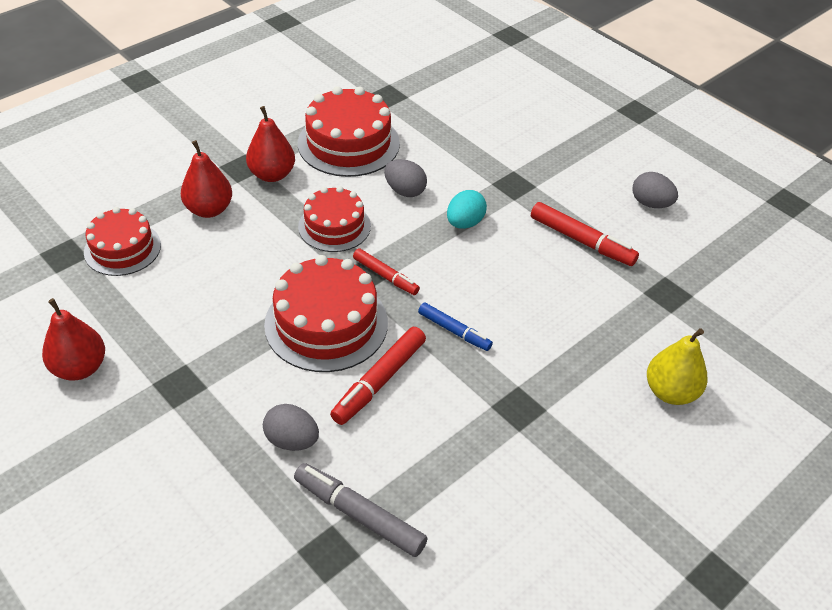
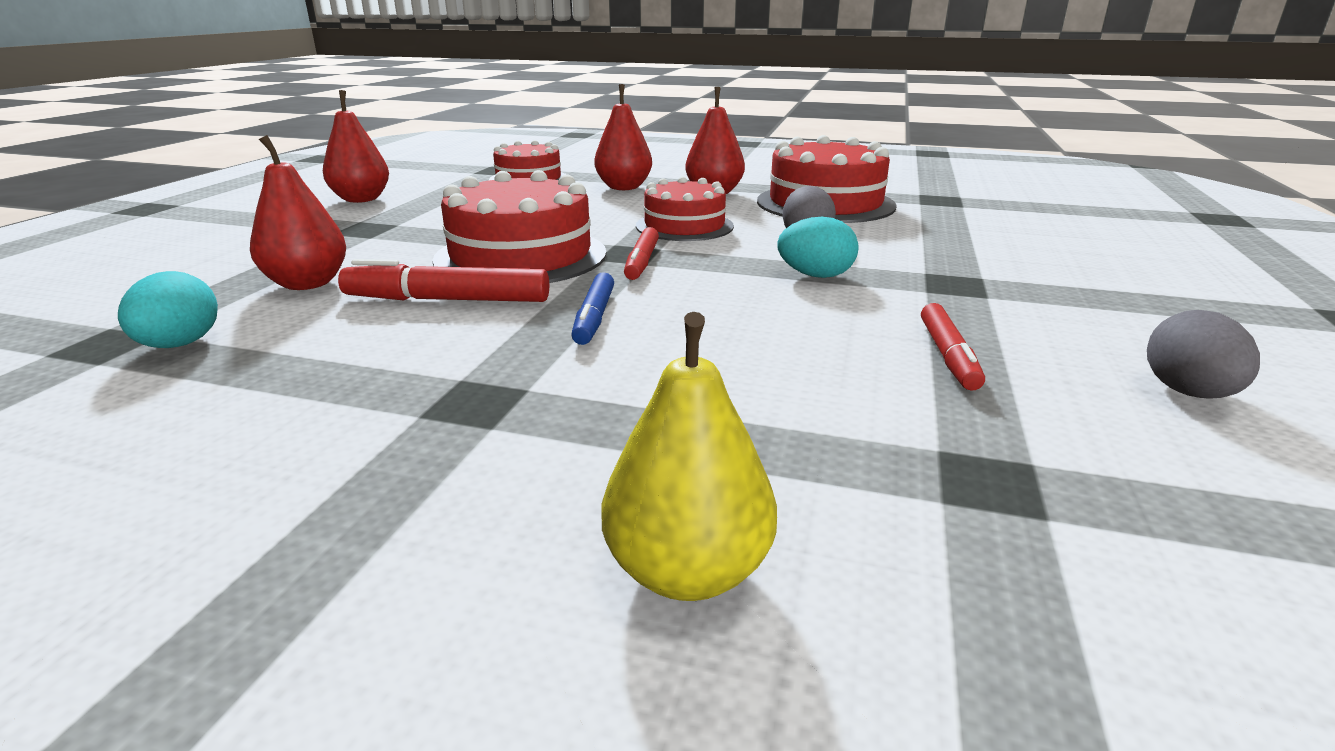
camera: 60 degrees right, 20 degrees down
(292, 440) = (308, 283): grey egg -> red pear
(359, 515) = (180, 345): grey marker -> turquoise egg
(581, 241) = (948, 356): red marker -> red marker, size x0.65

